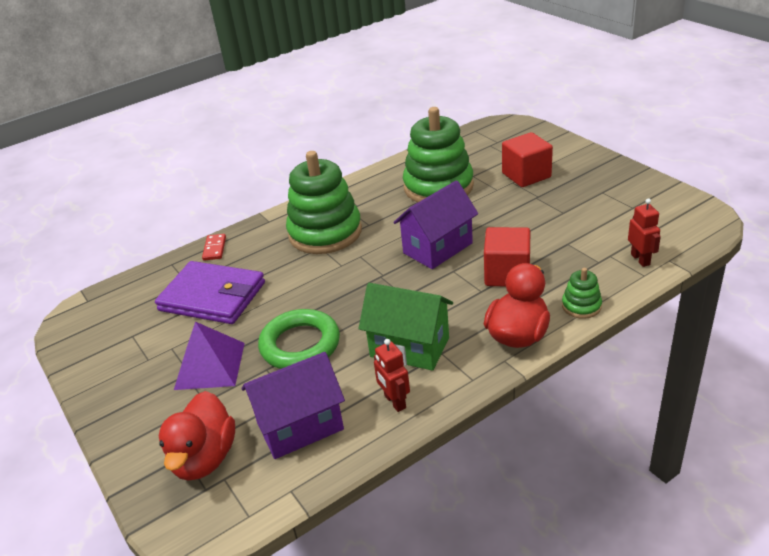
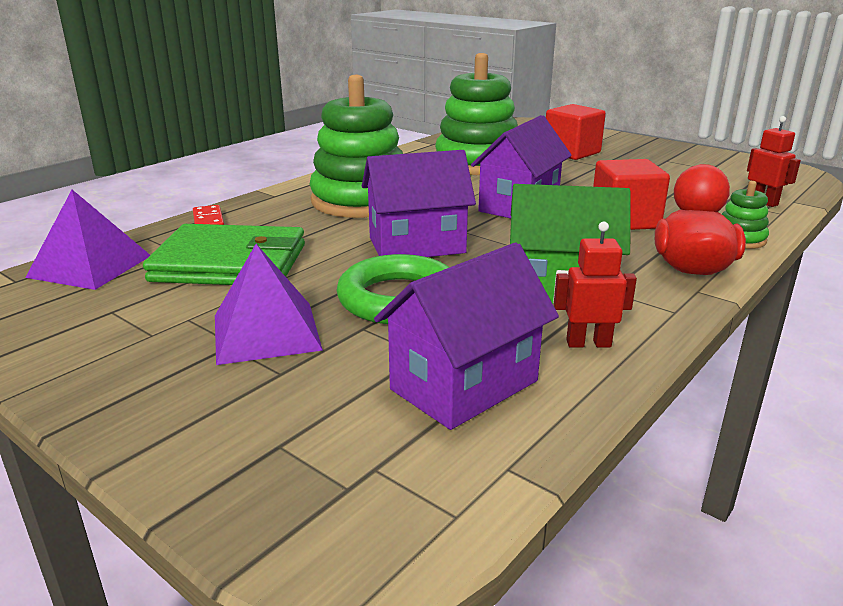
camera: 20 degrees left, 10 degrees down
(130, 291) = (90, 266): none -> purple pyramid
(204, 458) = (321, 445): red duck -> none
(212, 297) = (230, 263): purple wallet -> green wallet
(339, 290) = (417, 245): none -> purple house
(394, 402) = (588, 343): red robot -> red robot turned 135 degrees clockwise

